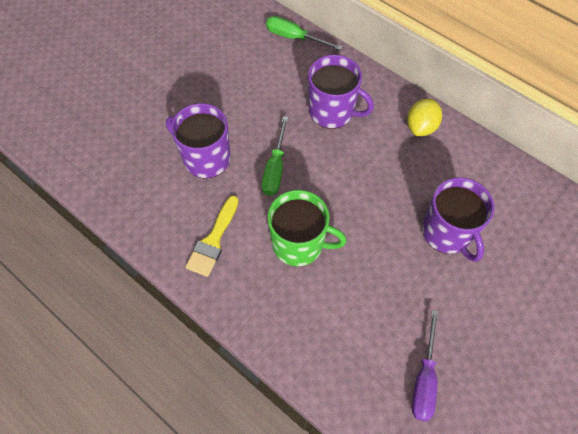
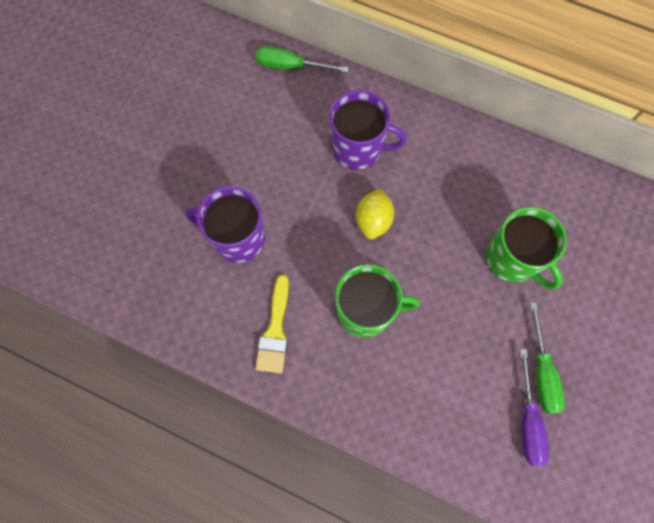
camera: 15 degrees left, 10 degrees up
(275, 168) = (316, 231): green screwdriver -> green screwdriver (542, 371)
(421, 127) = (456, 144): yellow lemon -> yellow lemon (373, 220)
(447, 233) = (513, 259): purple mug -> green mug

